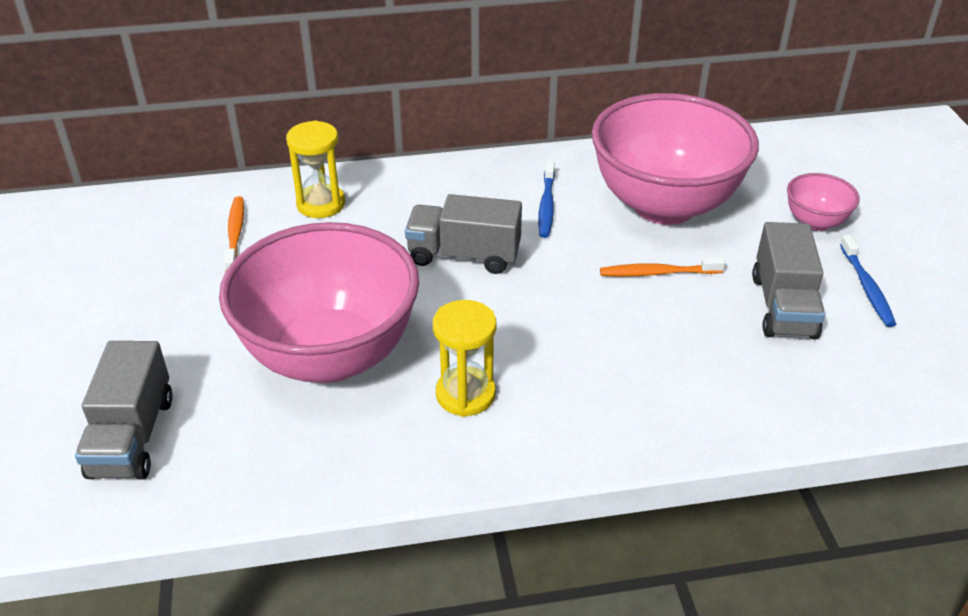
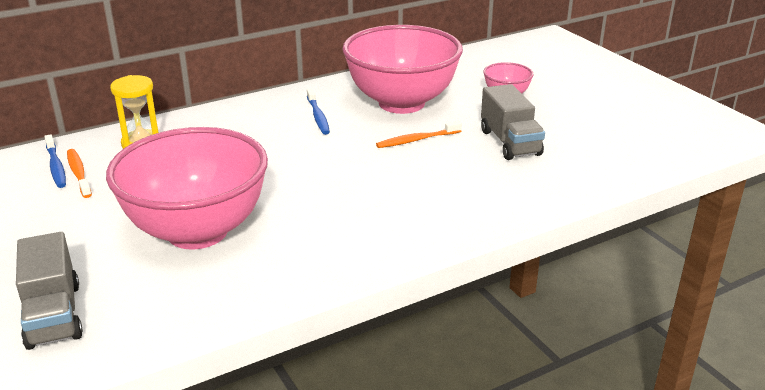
camera: 20 degrees left, 10 degrees down
(464, 255) = (271, 154): grey truck -> none
(465, 394) = (315, 233): yellow hourglass -> none
(867, 287) = (557, 123): blue toothbrush -> blue toothbrush (56, 166)

